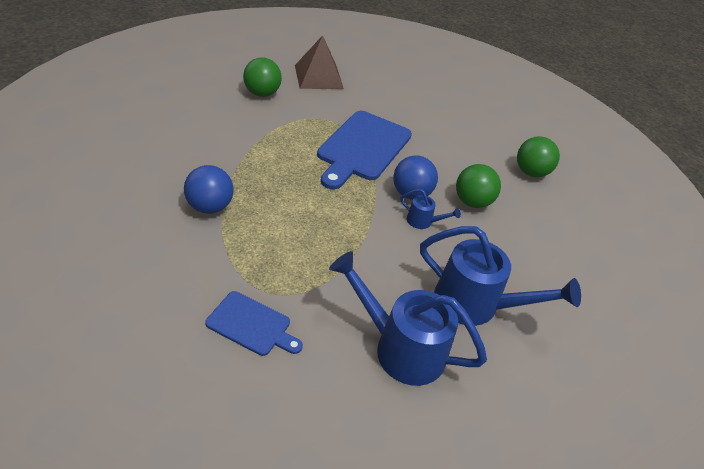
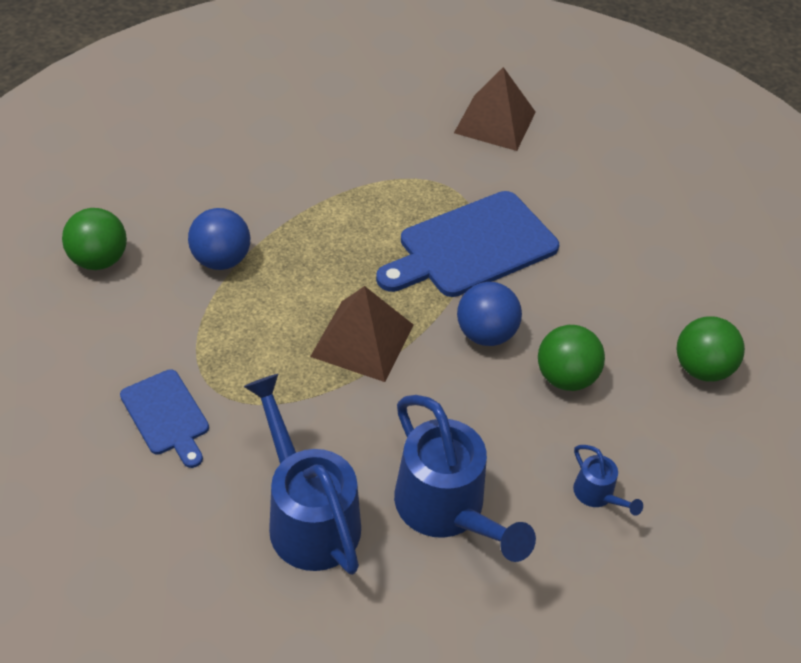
camera: 35 degrees right, 5 degrees up
(262, 93) = (396, 126): green ball -> green ball (99, 260)
(343, 223) = (362, 340): none -> brown pyramid
(423, 222) = (470, 377): blue watering can -> blue watering can (597, 495)

